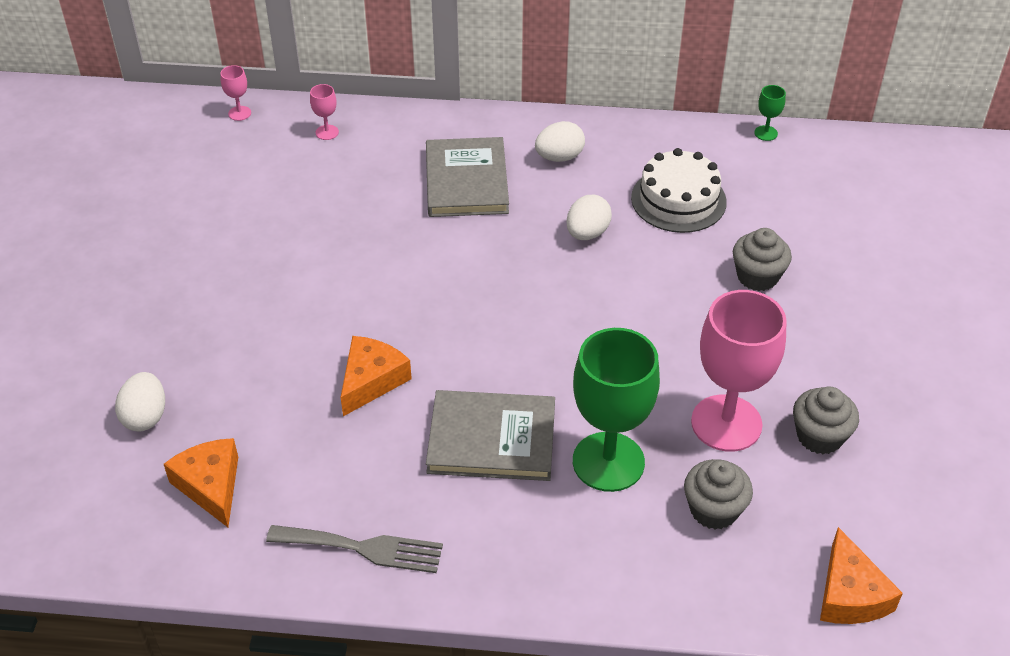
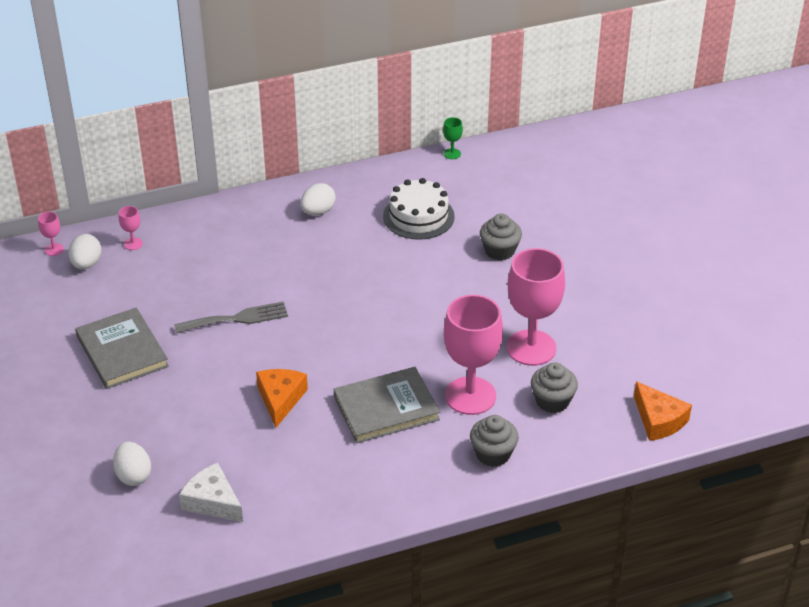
camera: 25 degrees left, 5 degrees down
(211, 486) = (213, 501): orange cheese -> white cheese
(363, 548) = (343, 501): grey fork -> grey fork (237, 319)
(466, 181) = (261, 247): grey book -> grey book (122, 351)
(587, 233) = (369, 257): white egg -> white egg (86, 264)
(608, 462) = (470, 396): green goblet -> pink goblet
(819, 436) = (592, 336): grey cupcake -> grey cupcake (493, 454)

